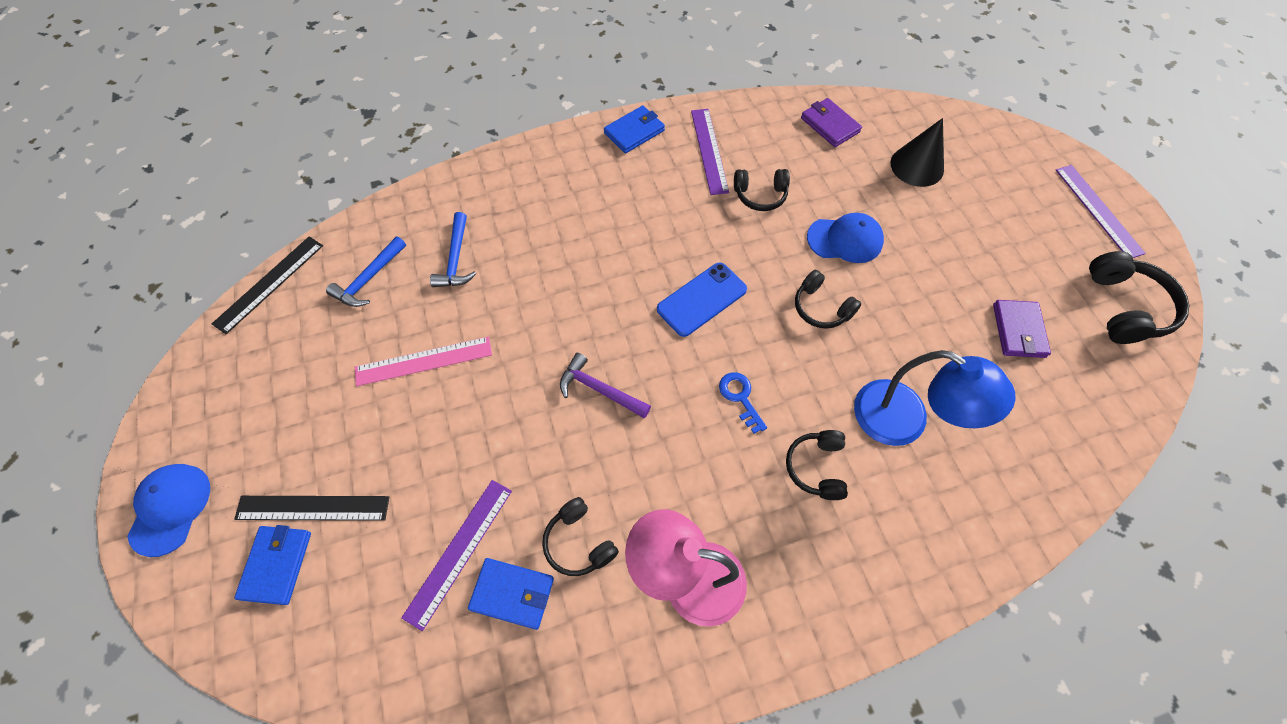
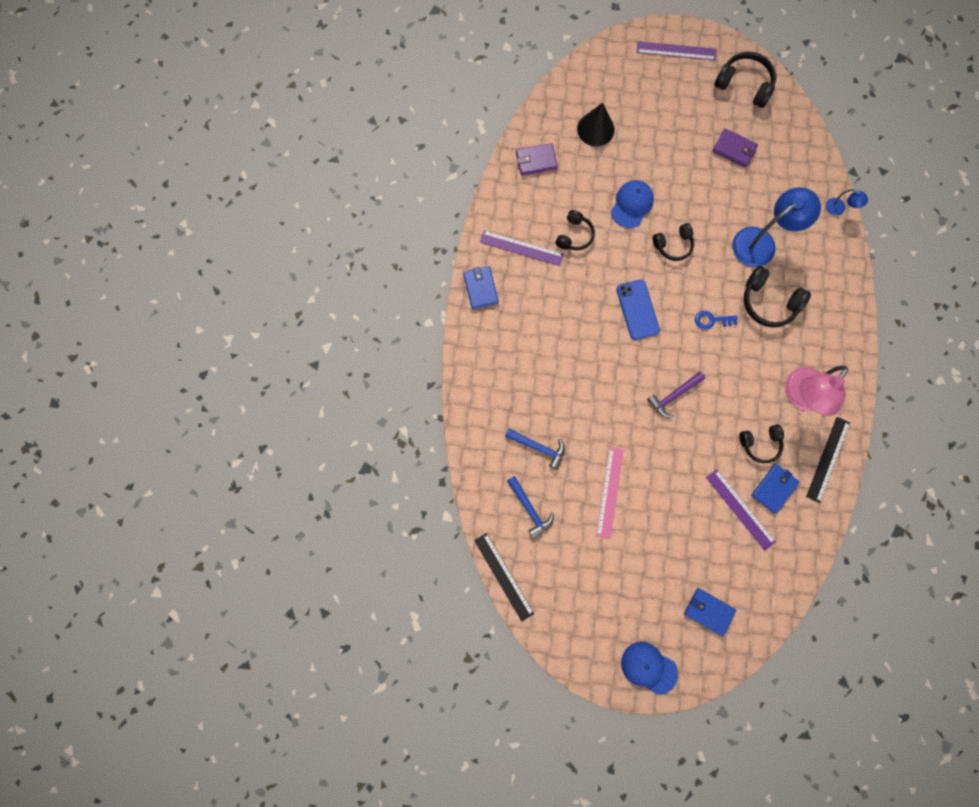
camera: 65 degrees left, 15 degrees up
(313, 507) = (681, 583): black ruler -> black ruler (827, 459)
(816, 467) = (768, 302): black headphones -> black headphones, size x1.52
(1043, 519) = (839, 209): none -> blue lamp

